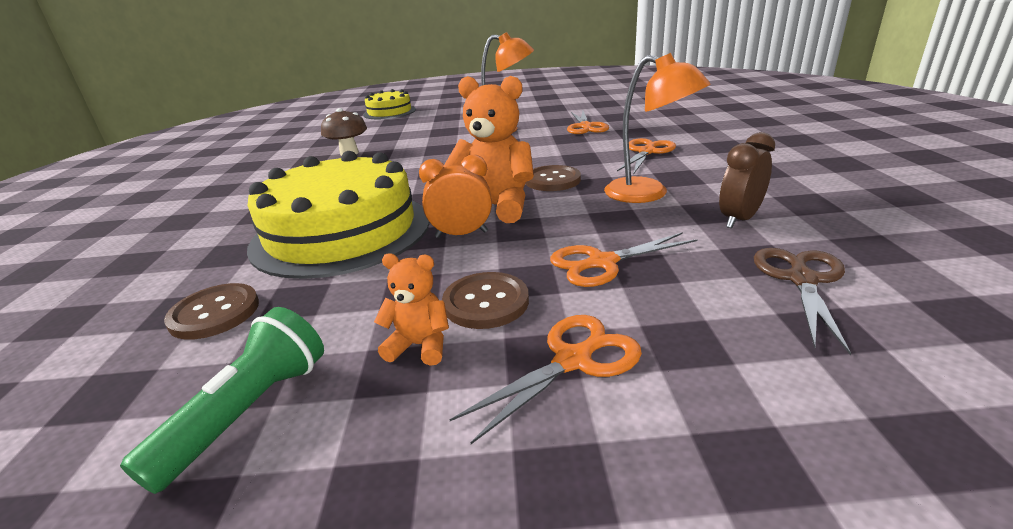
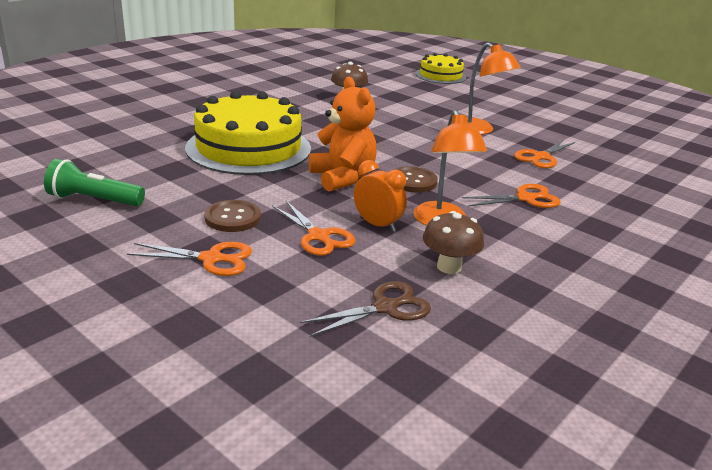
camera: 40 degrees right, 0 degrees up
(214, 313) = (141, 157): brown button -> none
(248, 412) = (94, 200): green flashlight -> green flashlight turned 150 degrees counterclockwise
(420, 345) = (177, 216): orange teddy bear -> none
(461, 234) = (293, 182): orange clock -> orange clock (377, 225)
(602, 263) = (318, 236): orange scissors -> orange scissors turned 150 degrees counterclockwise
(739, 219) = (449, 267): brown clock -> brown mushroom

